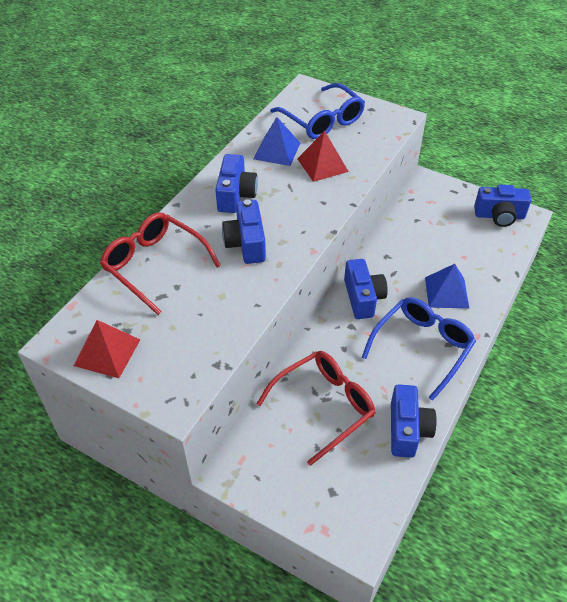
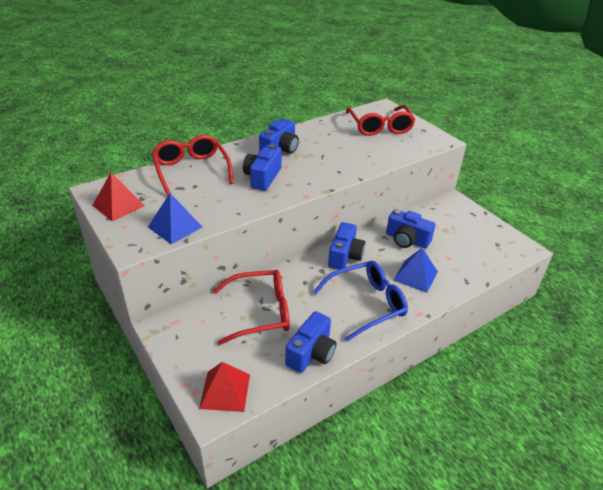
camera: 25 degrees right, 10 degrees down
(277, 151) = (331, 134): blue pyramid -> blue pyramid (175, 227)
(322, 121) = (380, 127): blue glasses -> red glasses
(322, 165) = (357, 151): red pyramid -> red pyramid (225, 391)
(499, 216) = (500, 241): blue camera -> blue camera (407, 240)

